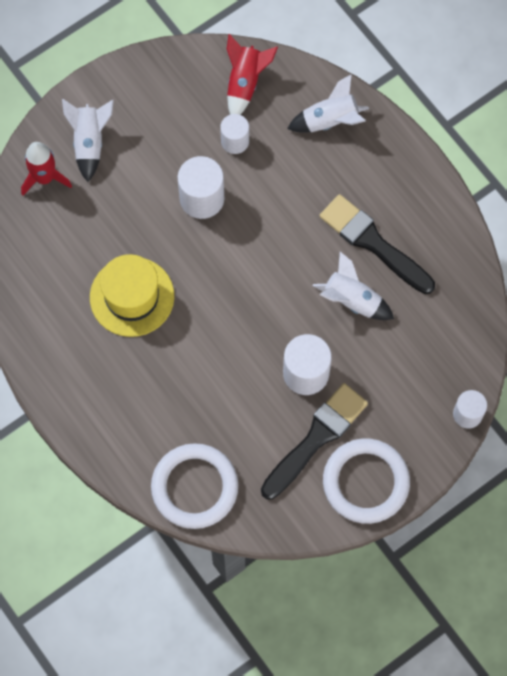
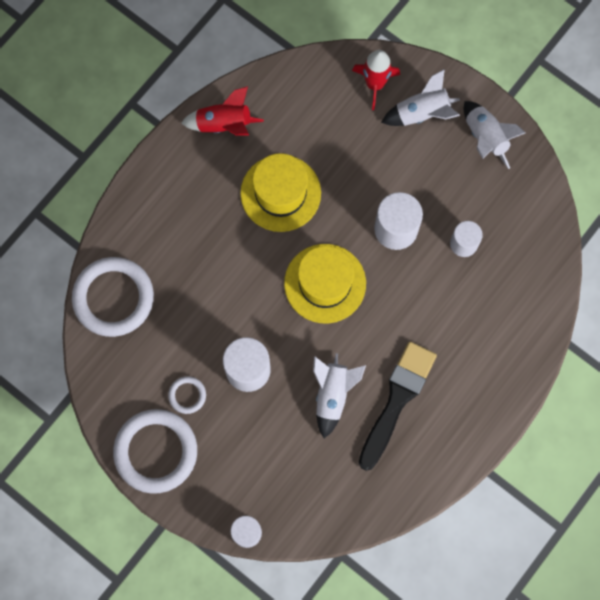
camera: 75 degrees right, 5 degrees up
(238, 278) = (325, 283): none -> yellow hat
(245, 83) = (527, 237): red rocket -> red rocket (224, 125)
(316, 438) = (187, 395): black brush -> white ring
(330, 121) = (512, 327): white rocket -> white rocket (485, 138)

